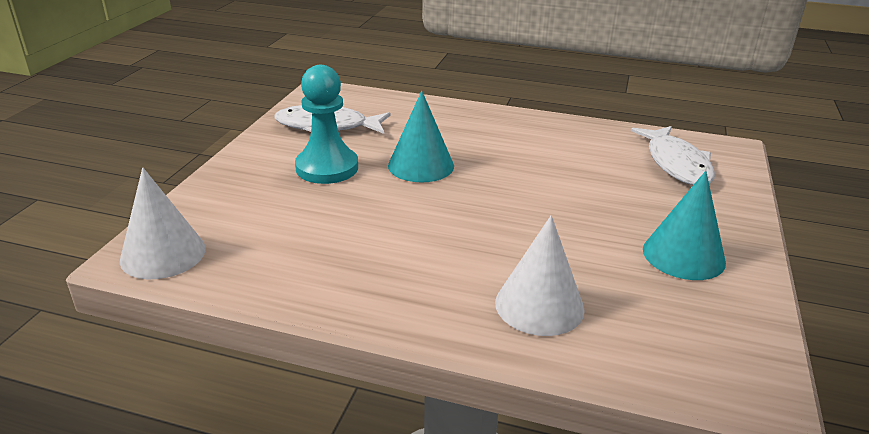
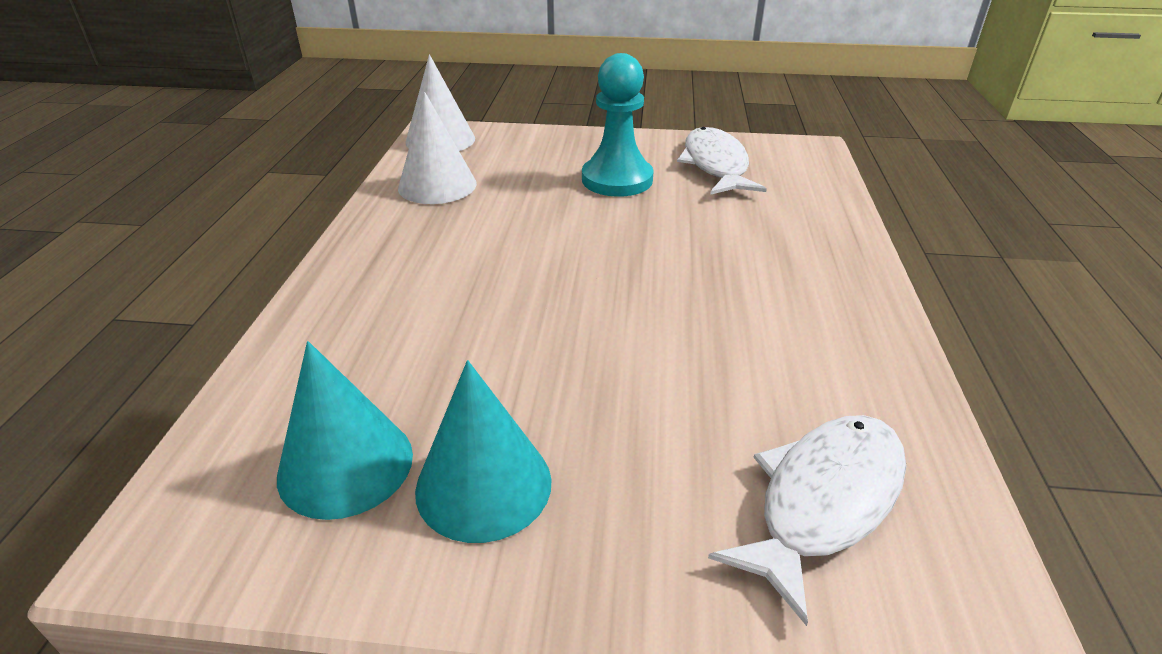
camera: 80 degrees right, 5 degrees up
(421, 165) = (654, 232): turquoise cone -> turquoise cone (345, 465)
(539, 305) = (359, 339): white cone -> white cone (437, 185)
(676, 164) = (823, 501): white fish -> white fish turned 150 degrees clockwise

